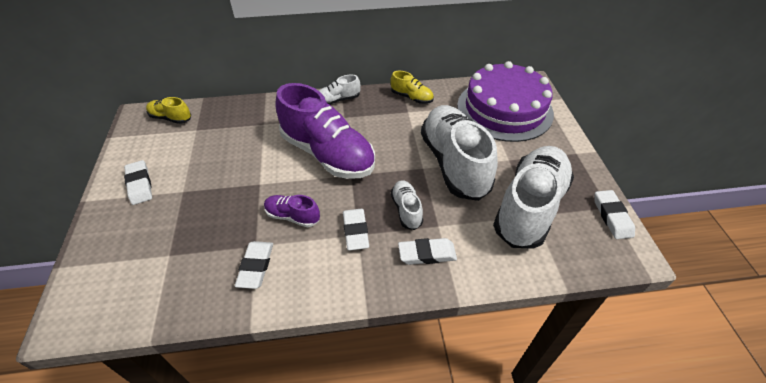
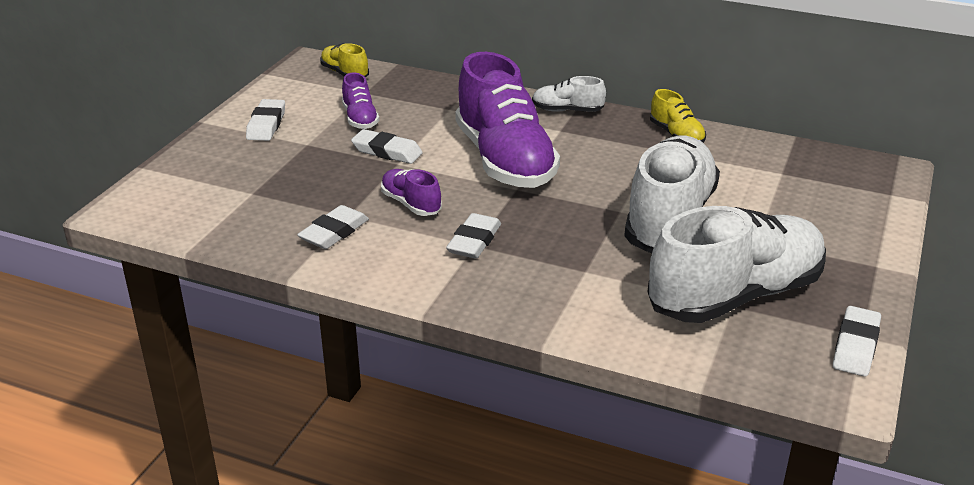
camera: 30 degrees right, 15 degrees down
(207, 154) = (360, 118): none -> purple shoe
(406, 210) = (557, 243): white shoe -> none
(427, 254) = (544, 290): white eraser -> white eraser (387, 151)
(504, 109) = (810, 186): purple cake -> none

